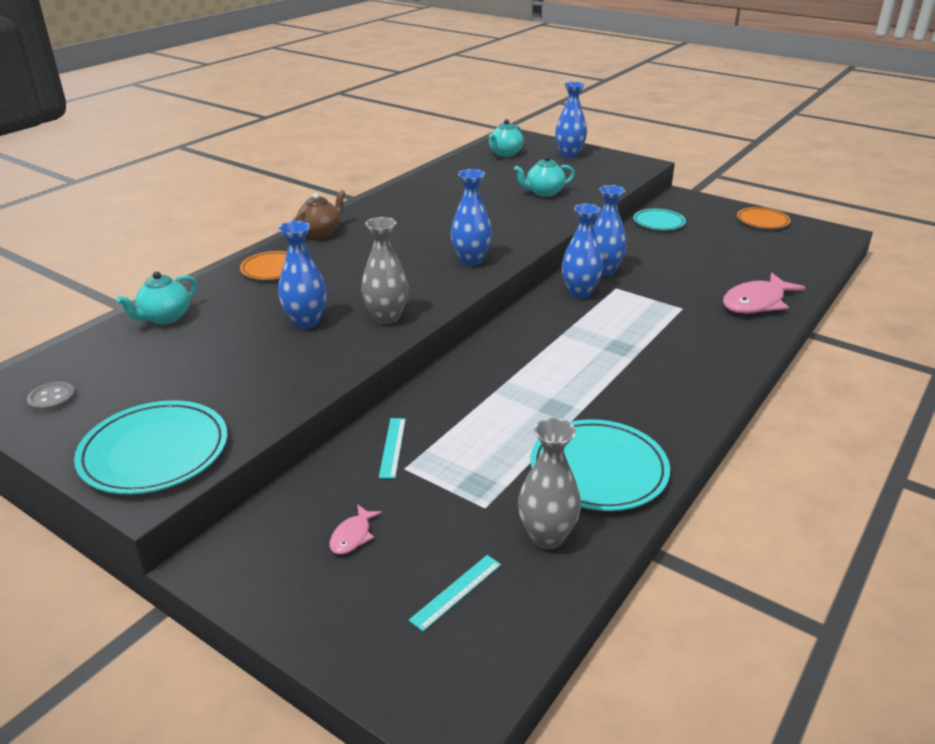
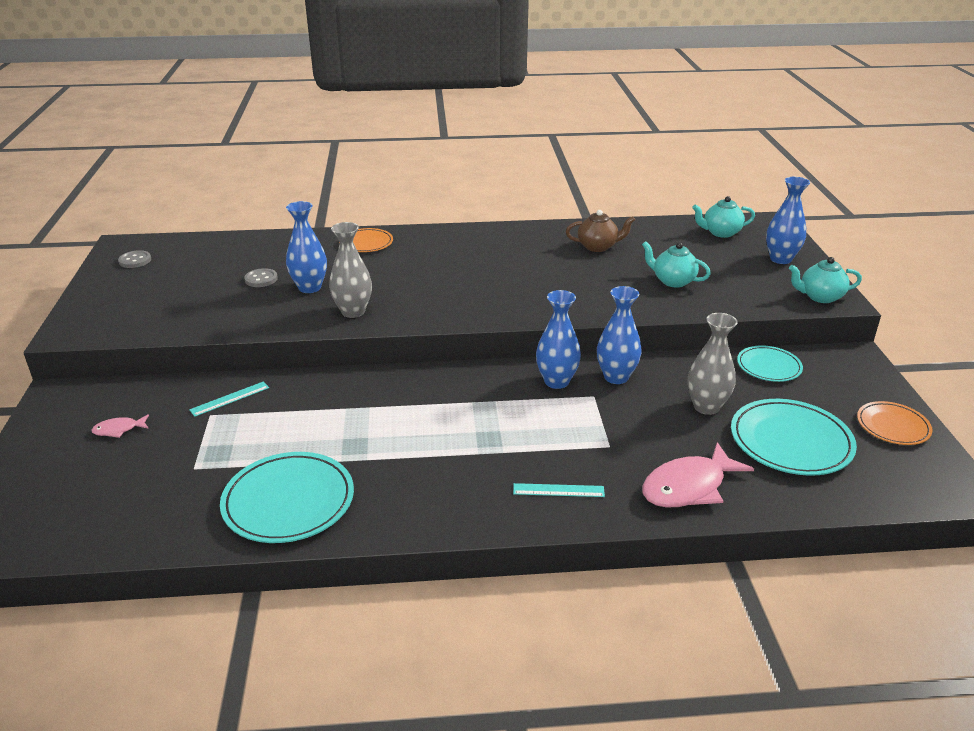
camera: 50 degrees right, 0 degrees up
(154, 452) = (109, 315): turquoise plate -> turquoise plate (790, 441)
(165, 317) = (258, 244): turquoise teapot -> turquoise teapot (820, 297)
(243, 340) = (261, 279): none -> grey button
(321, 232) = (444, 233): brown teapot -> brown teapot (598, 247)
(456, 591) = (91, 497): turquoise ruler -> turquoise ruler (558, 490)
(471, 260) = (490, 304): blue vase -> none
(546, 536) = (181, 511): grey vase -> grey vase (706, 407)
(756, 302) = (688, 487): pink fish -> pink fish turned 45 degrees counterclockwise

